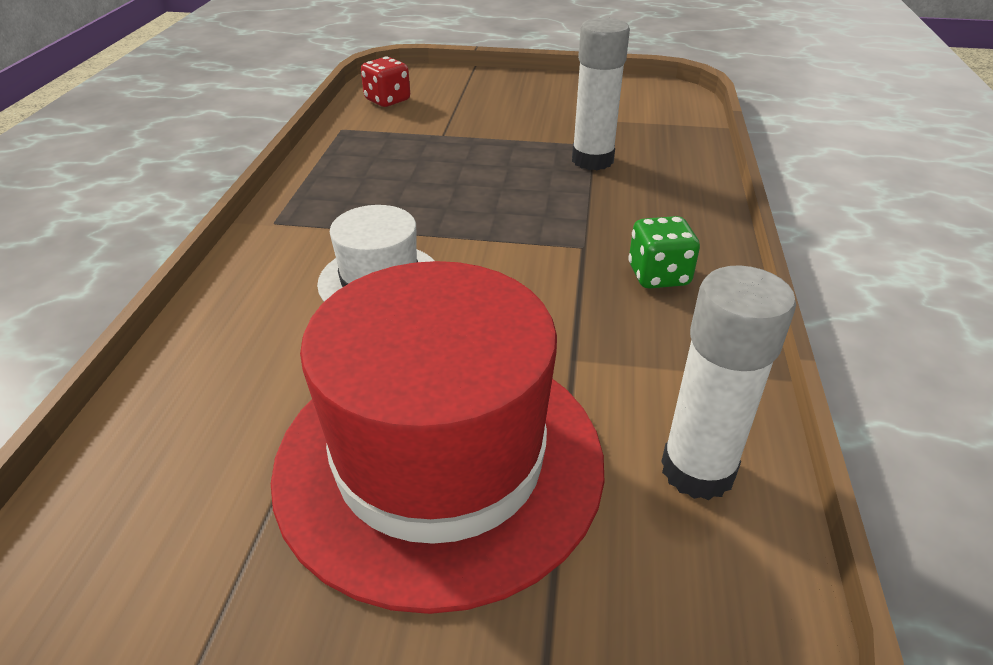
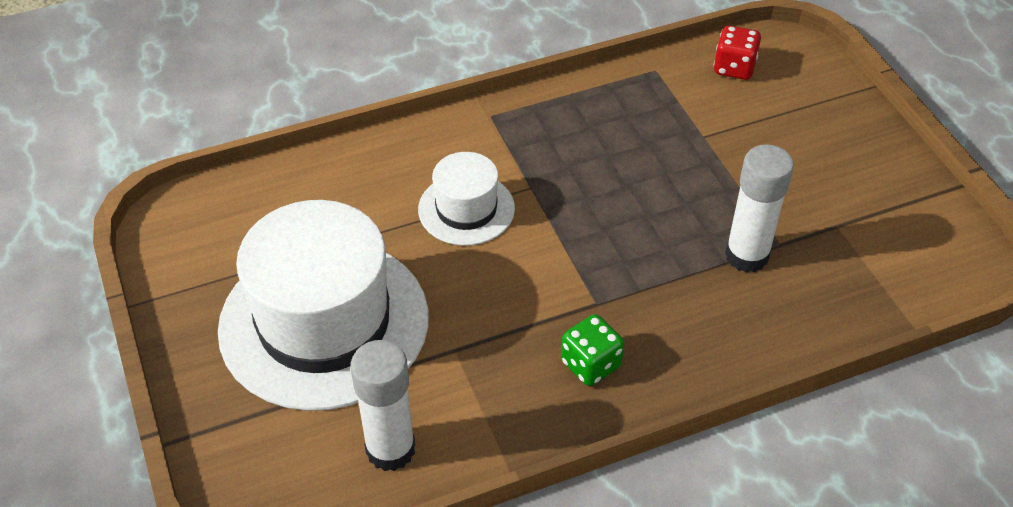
camera: 60 degrees right, 10 degrees up
(439, 461) = (324, 323): red hat -> white hat

